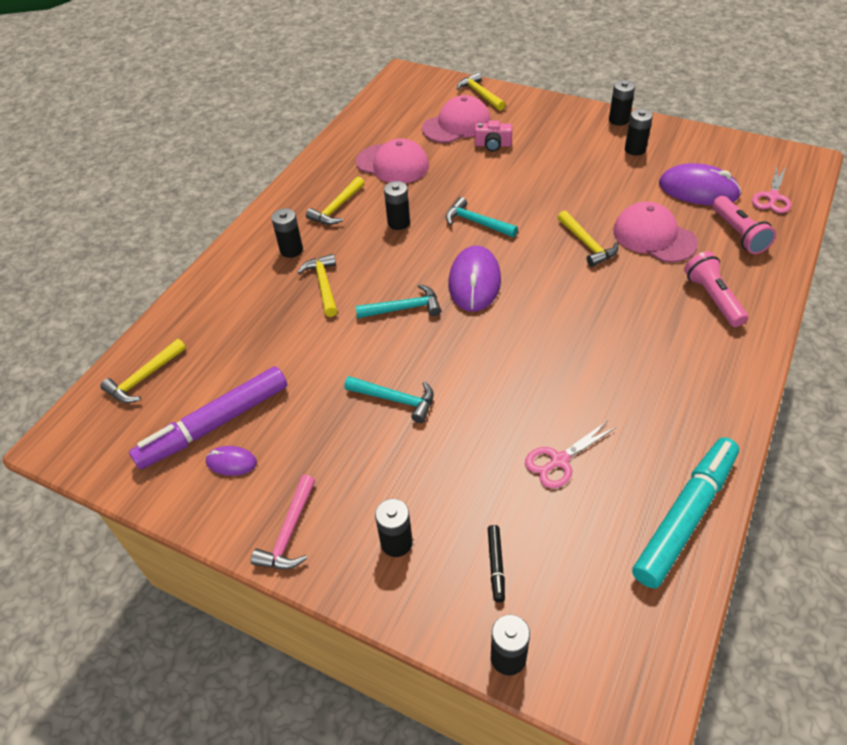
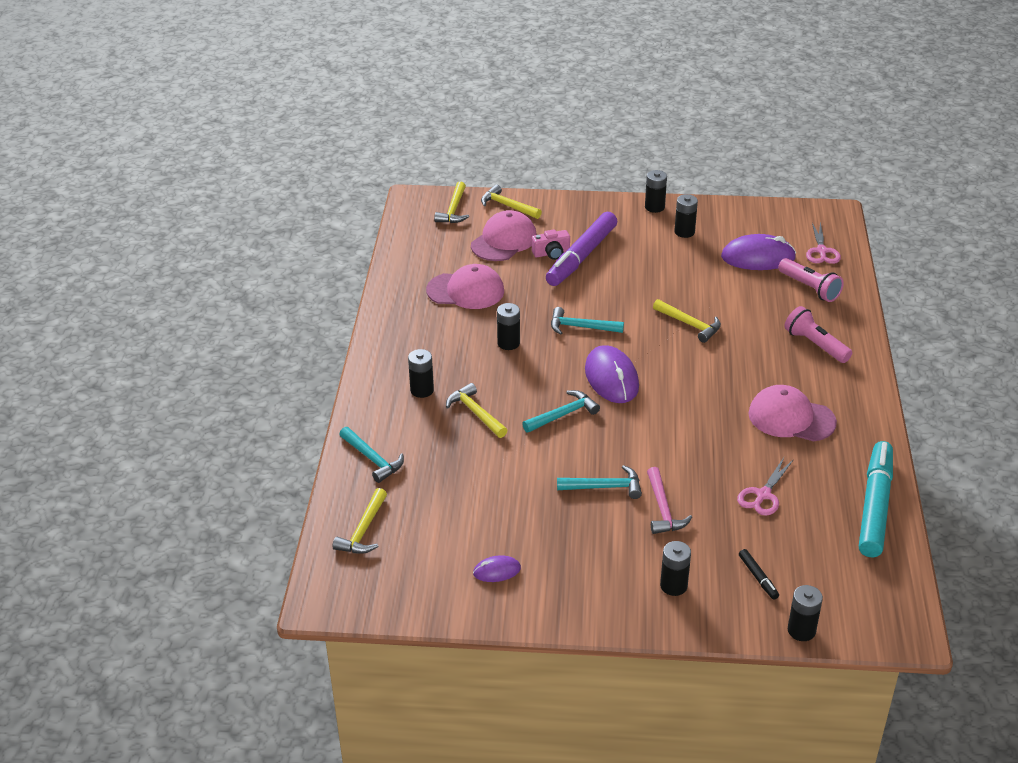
camera: 25 degrees left, 10 degrees down
(203, 307) = (373, 459): none -> turquoise hammer
(215, 425) = (460, 548): purple marker -> purple marker (582, 257)
(289, 533) = (583, 605): pink hammer -> pink hammer (663, 509)
(337, 208) = (439, 343): yellow hammer -> yellow hammer (453, 210)
(654, 237) = (742, 305): pink cap -> pink cap (791, 418)

